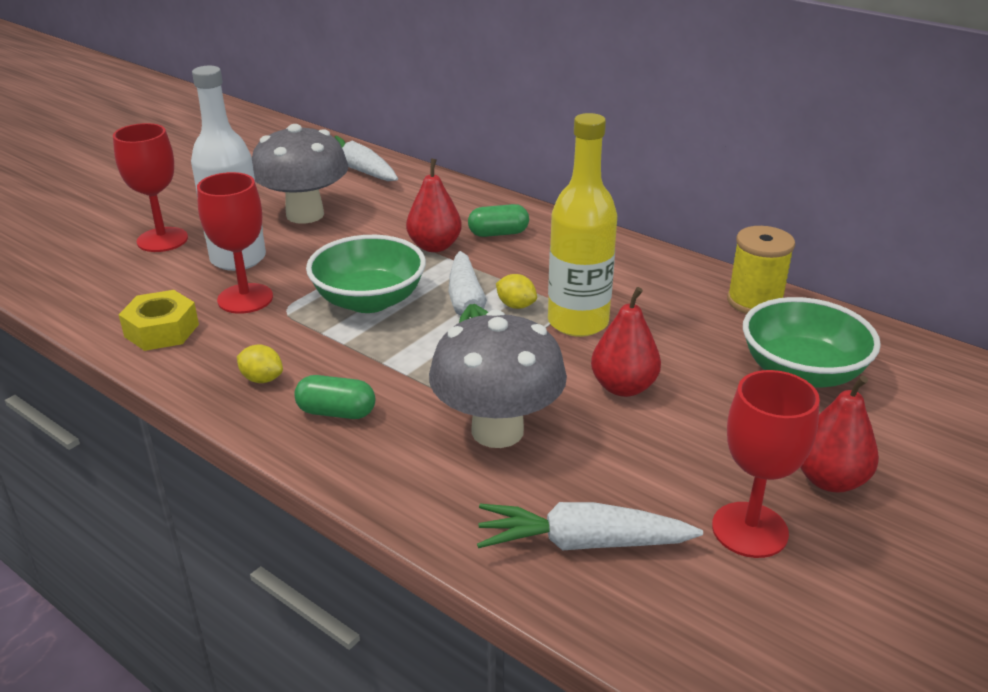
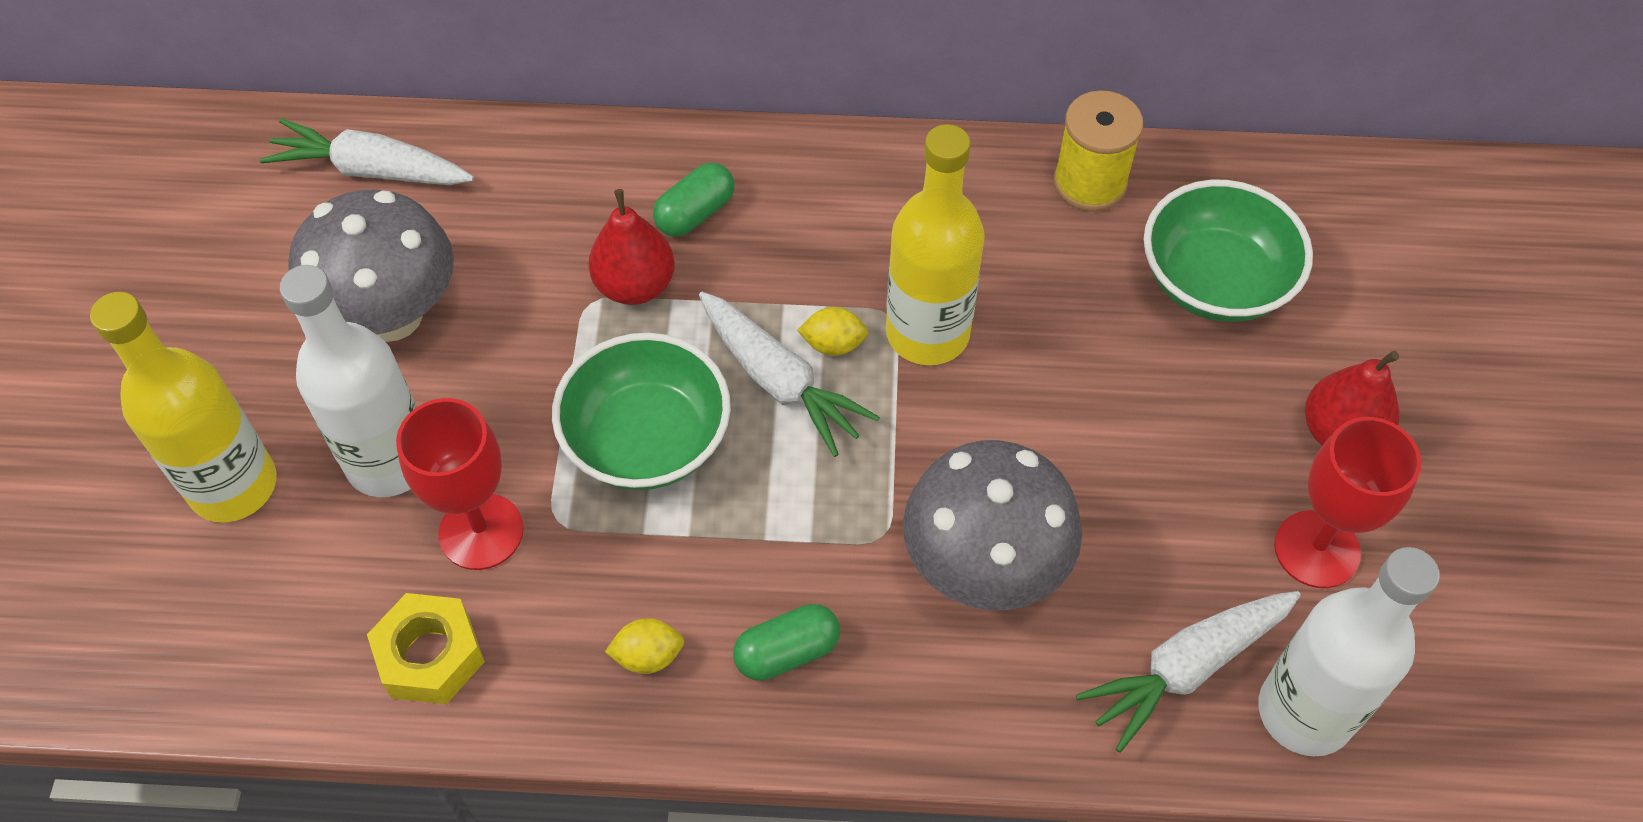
camera: 35 degrees left, 25 degrees up
(162, 240) = (233, 485): red goblet -> yellow bottle
(623, 387) = (1058, 415): red pear -> none
(649, 612) = (1305, 712): none -> white bottle

